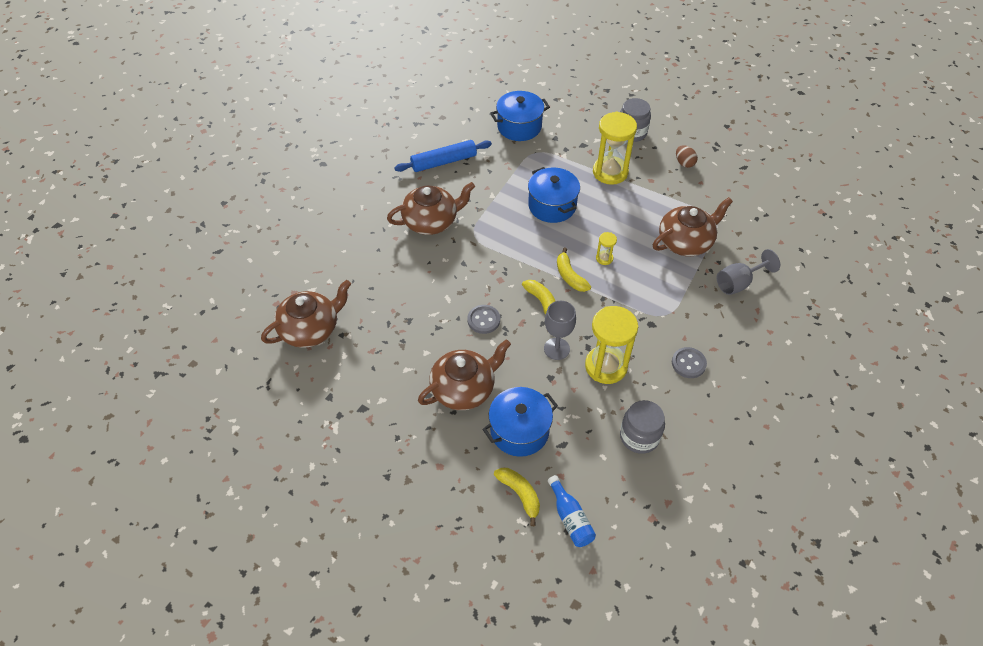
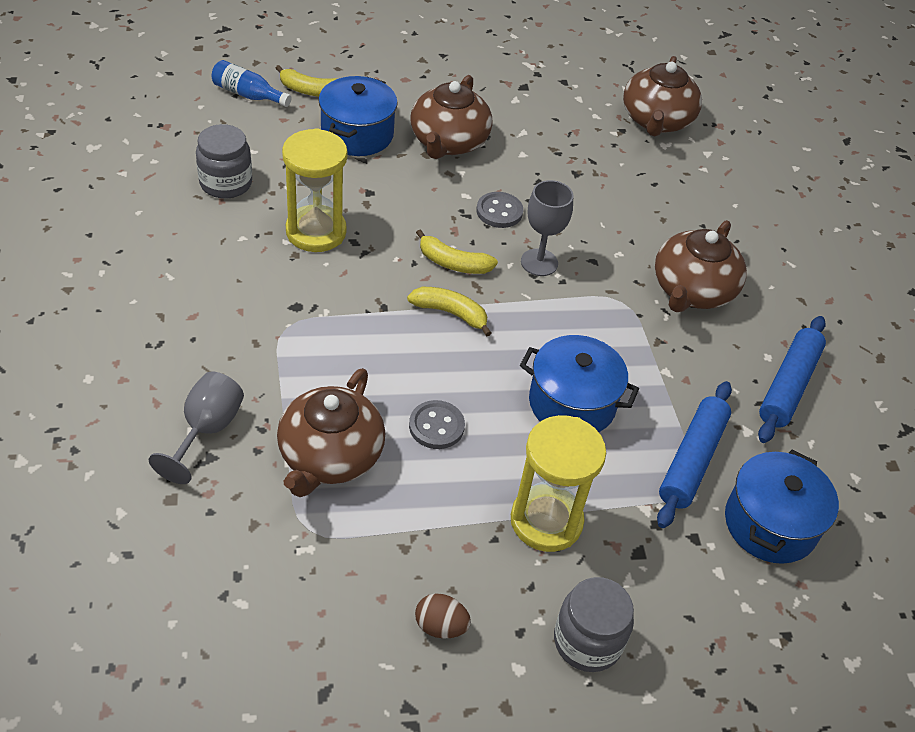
camera: 135 degrees right, 5 degrees down
(524, 160) = (692, 460): none -> blue rolling pin
(556, 349) = (388, 222): grey goblet -> grey goblet (539, 262)
(604, 258) = (428, 362): yellow hourglass -> none
(688, 363) = (215, 282): grey button -> grey button (436, 426)

